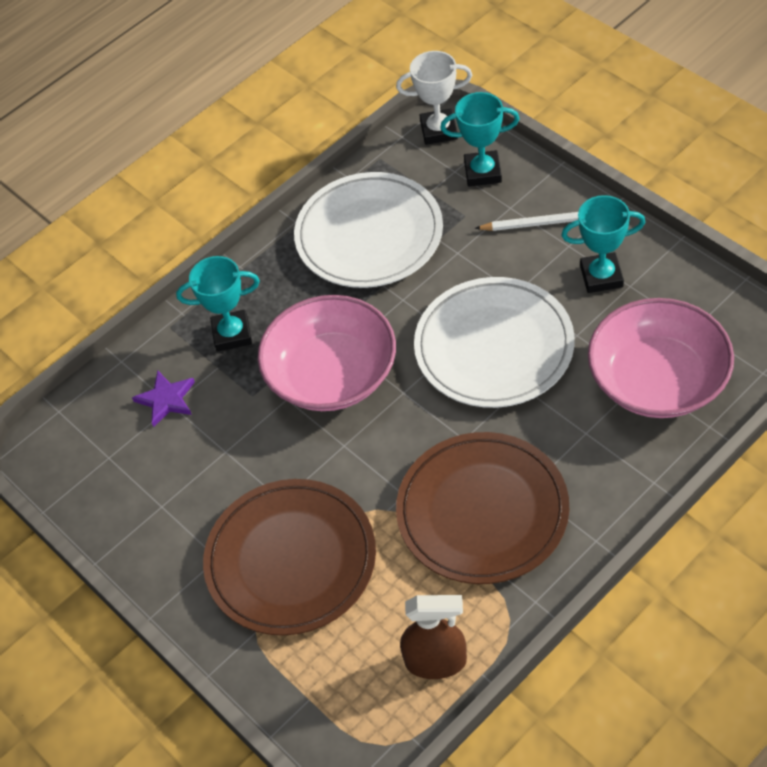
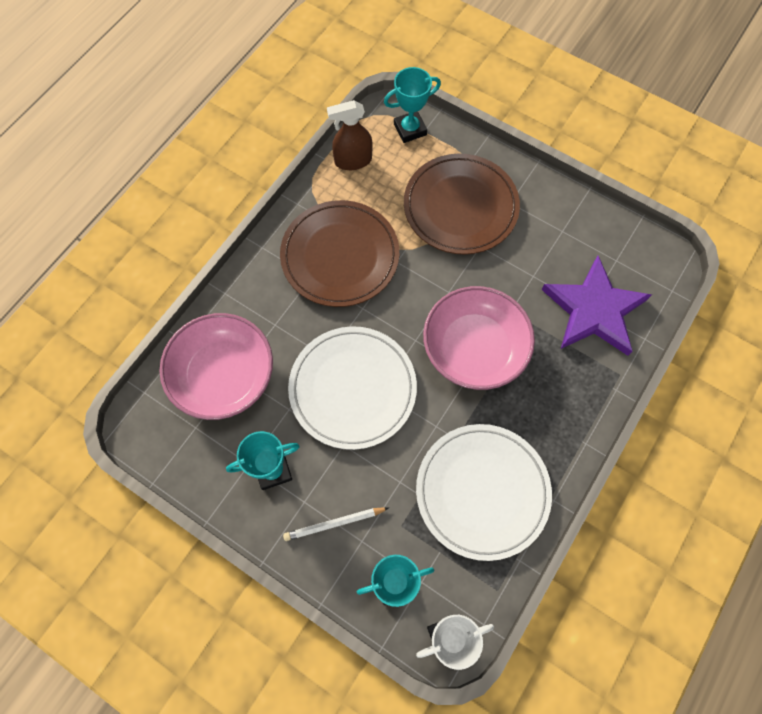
camera: 160 degrees right, 15 degrees up
(166, 399) = (594, 310): purple star -> purple star, size x2.17
(232, 334) = (566, 374): turquoise trophy -> turquoise trophy (410, 129)

